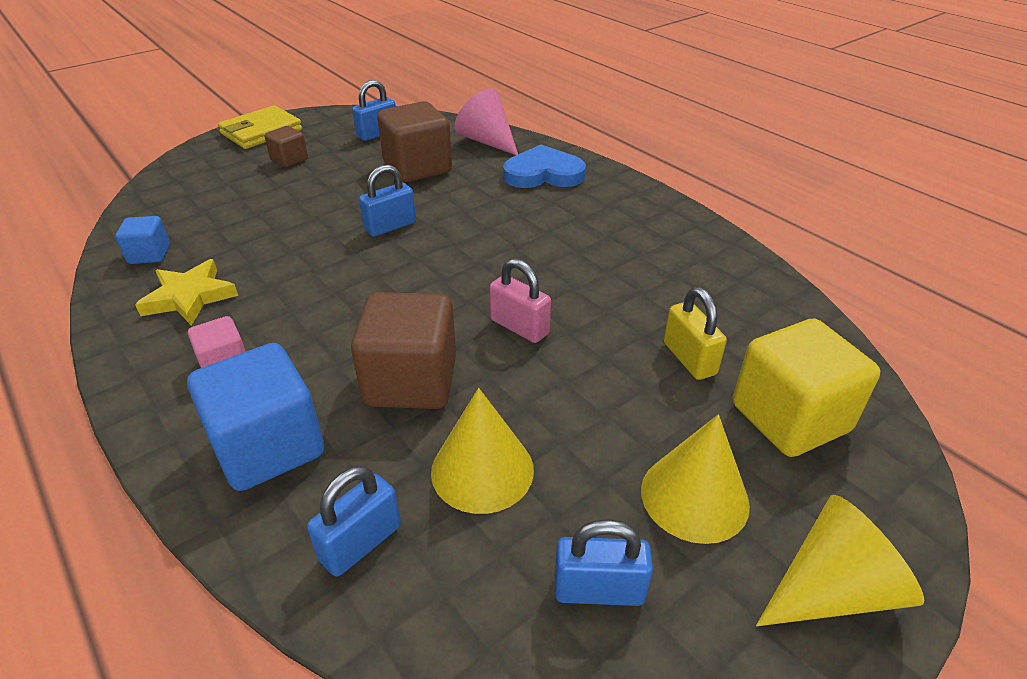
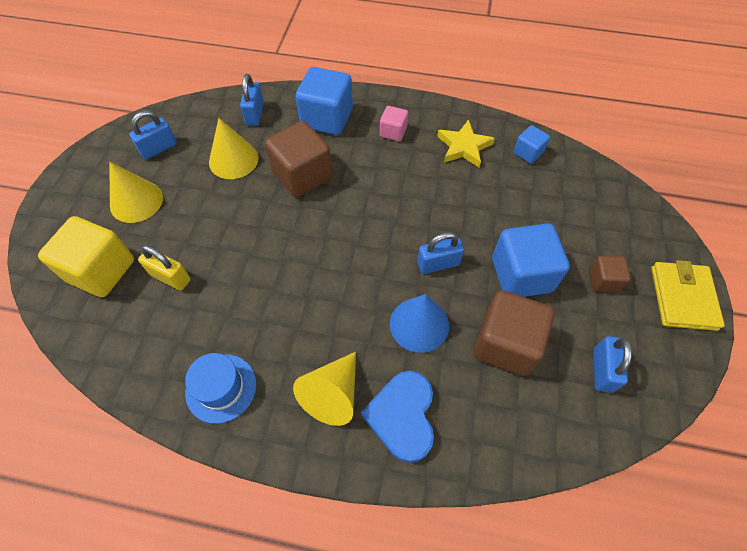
camera: 140 degrees right, 20 degrees up
(338, 189) = (521, 275): none -> blue cube
(390, 226) = (438, 264): blue padlock -> blue padlock turned 60 degrees clockwise
(465, 204) = (419, 324): none -> blue cone
(487, 141) = (503, 437): pink cone -> none
(519, 327) = (279, 238): pink padlock -> none
(543, 174) = (402, 416): blue heart -> blue heart turned 135 degrees clockwise
(684, 248) = (221, 388): none -> blue hat
(831, 589) = (68, 197): yellow cone -> yellow cone (333, 394)

